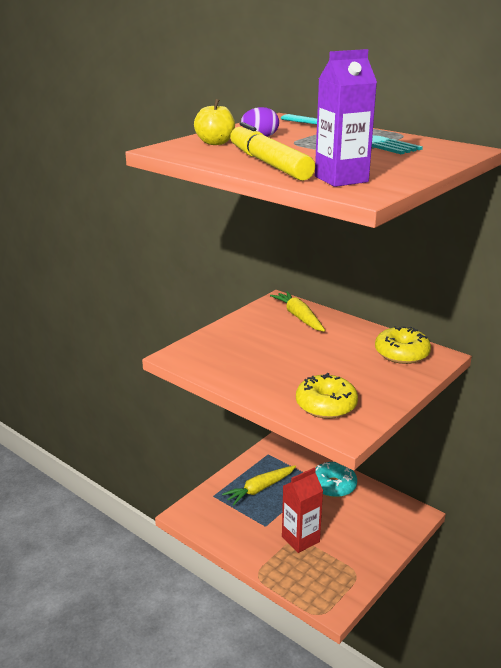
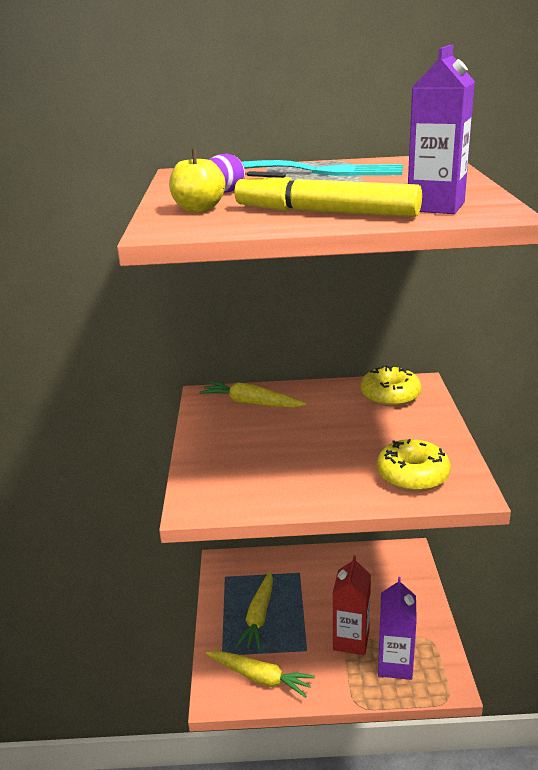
camera: 40 degrees left, 0 degrees up
(219, 522) = (260, 677): none -> yellow carrot
(311, 571) = (395, 664): none -> purple carton
(333, 486) = (318, 570): turquoise donut -> none

